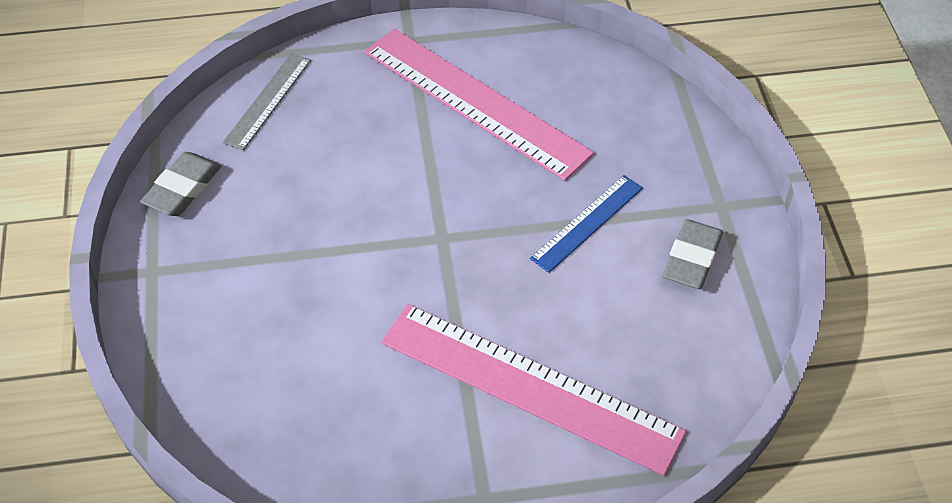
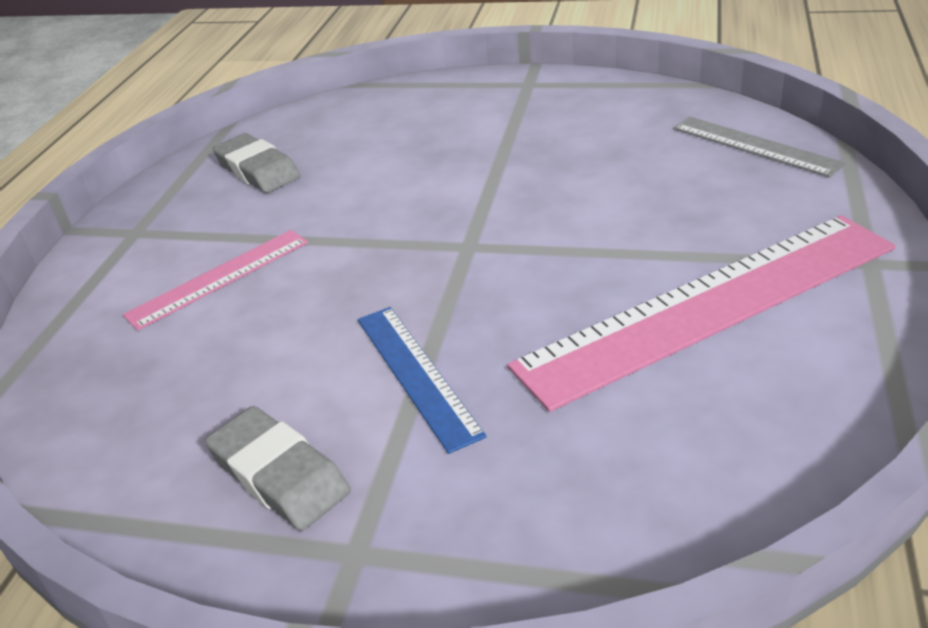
camera: 115 degrees right, 15 degrees down
(183, 188) = (628, 97): grey eraser -> grey eraser (258, 170)
(529, 387) = (219, 278): pink ruler -> pink ruler, size x0.51

